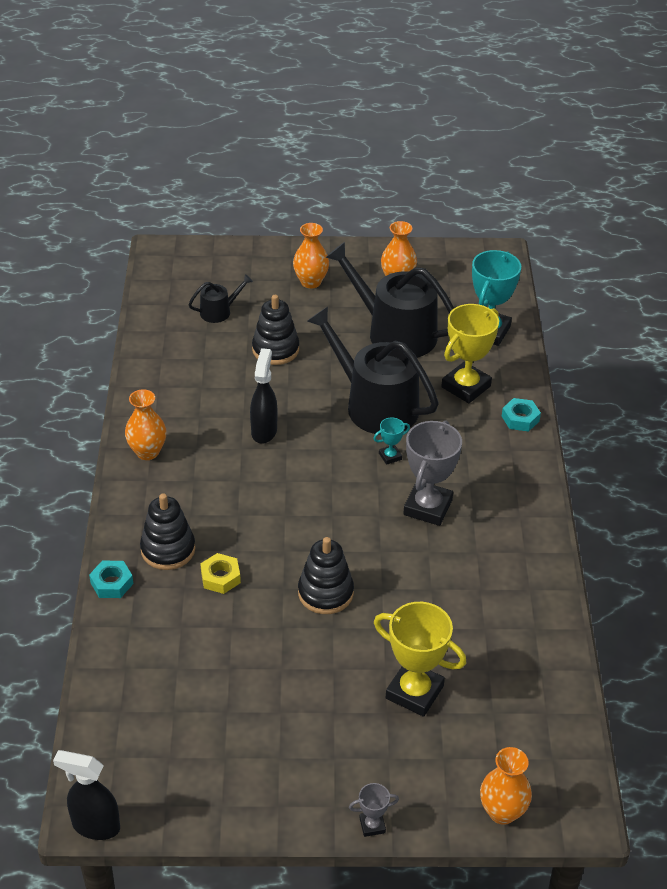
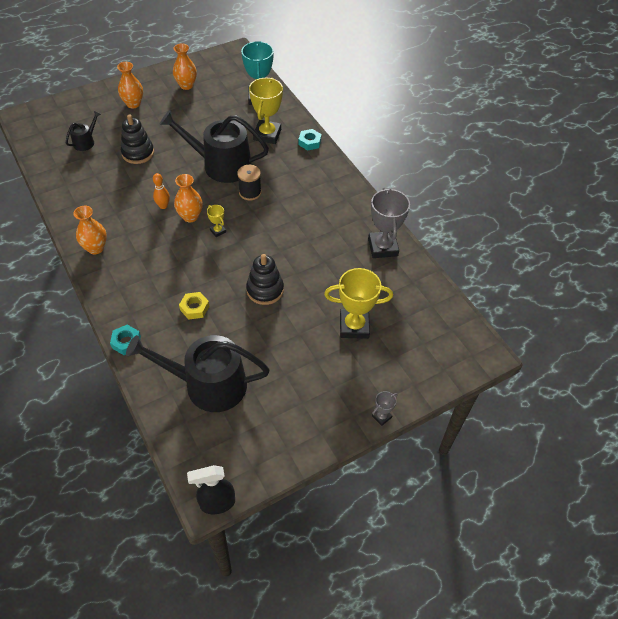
camera: 30 degrees left, 10 degrees up
(168, 549) = (149, 305): black stacking toy -> none
(264, 431) = (163, 206): black spray bottle -> orange bowling pin
(313, 491) = (218, 231): none -> yellow trophy
(390, 456) = (250, 192): turquoise trophy -> black spool
(394, 333) = (205, 117): black watering can -> black watering can (208, 384)
(427, 507) = (291, 214): grey trophy -> grey trophy (382, 247)
(502, 812) = (445, 373): orange vase -> orange vase (190, 216)

